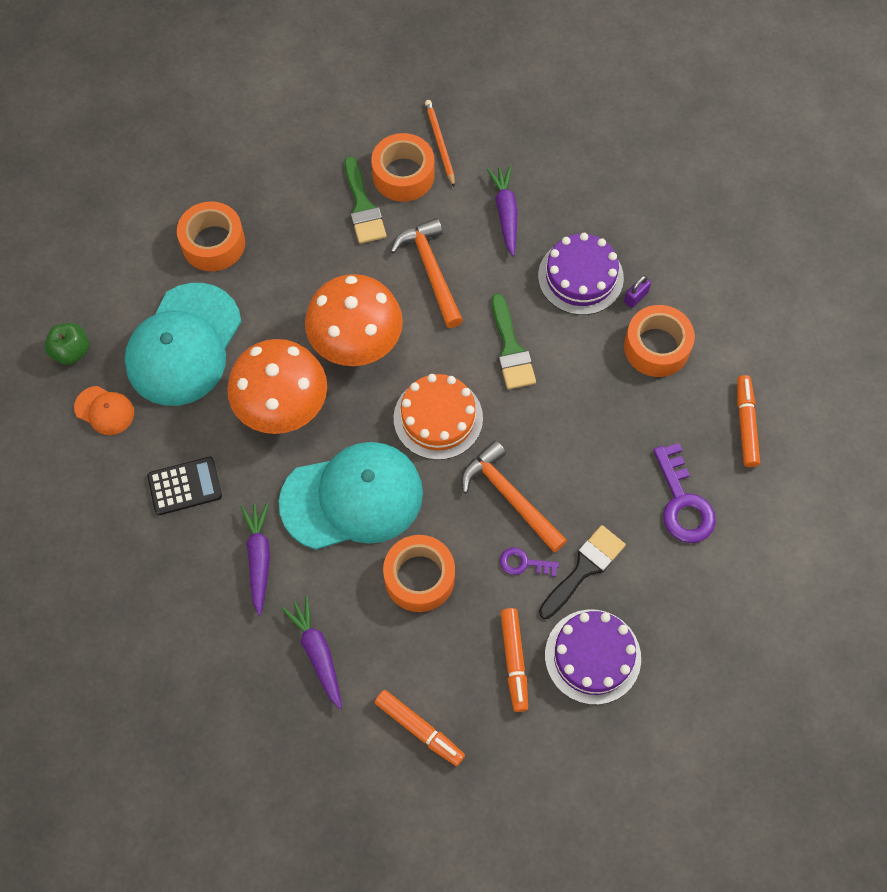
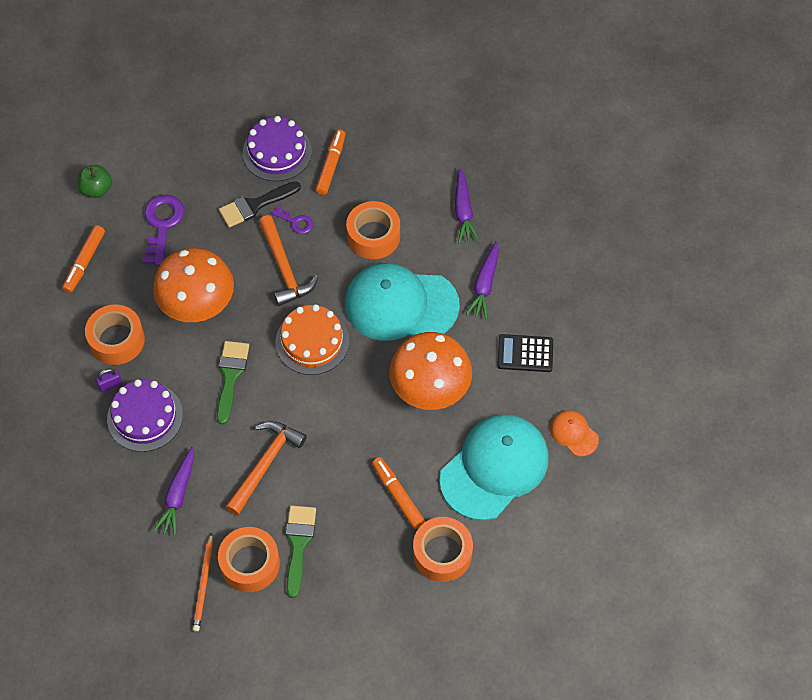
camera: 160 degrees left, 5 degrees down
(71, 351) = (590, 493): green apple -> green apple (96, 189)
(356, 343) = (352, 422): orange mushroom -> orange mushroom (198, 305)
(419, 729) = (411, 147): orange marker -> orange marker (398, 495)
(431, 271) = (265, 464): orange hammer -> orange hammer turned 150 degrees counterclockwise

